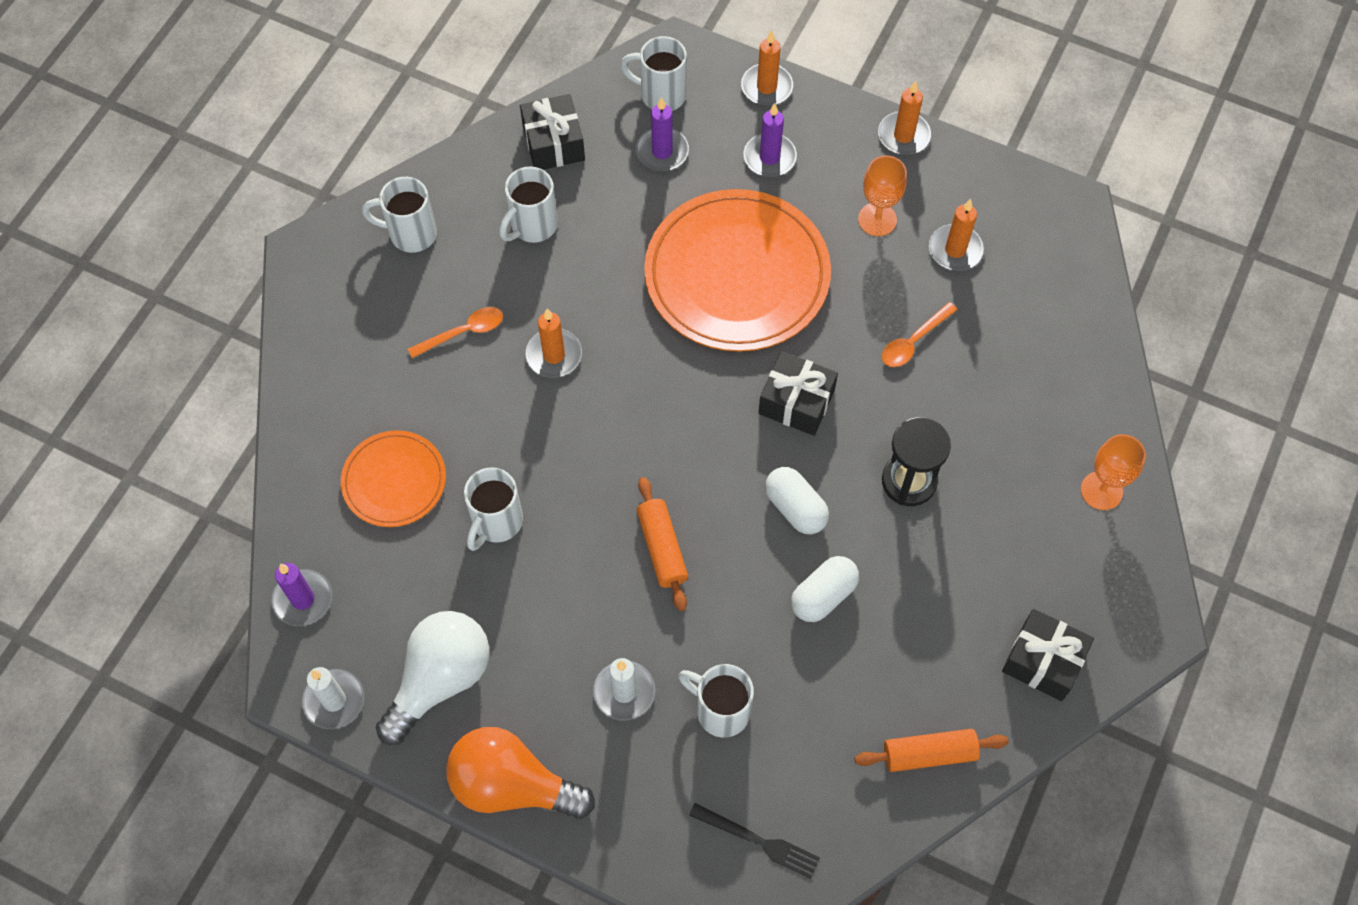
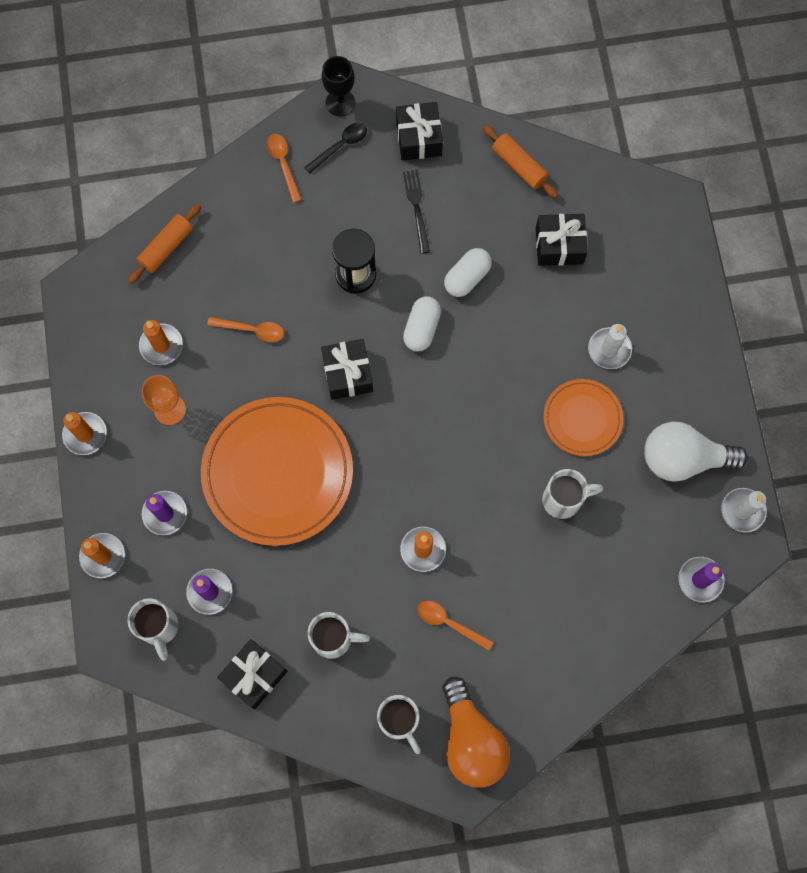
camera: 125 degrees left, 10 degrees up
(394, 481) = (584, 585): orange plate -> orange plate (582, 418)
(512, 785) = (709, 372): orange light bulb -> orange light bulb (471, 740)
(662, 548) = (505, 388): orange rolling pin -> orange rolling pin (166, 247)
(720, 710) = (579, 290): white mug -> none
(758, 841) = (636, 223): black fork -> black fork (417, 208)
(792, 727) = (559, 245): none -> black gift
(823, 595) = (467, 277): white capsule -> white capsule turned 60 degrees counterclockwise
(1087, 566) = (340, 146): none -> black spoon
(1101, 490) = (283, 164): orange goblet -> orange spoon
(1148, 602) = (340, 103): none -> black goblet

